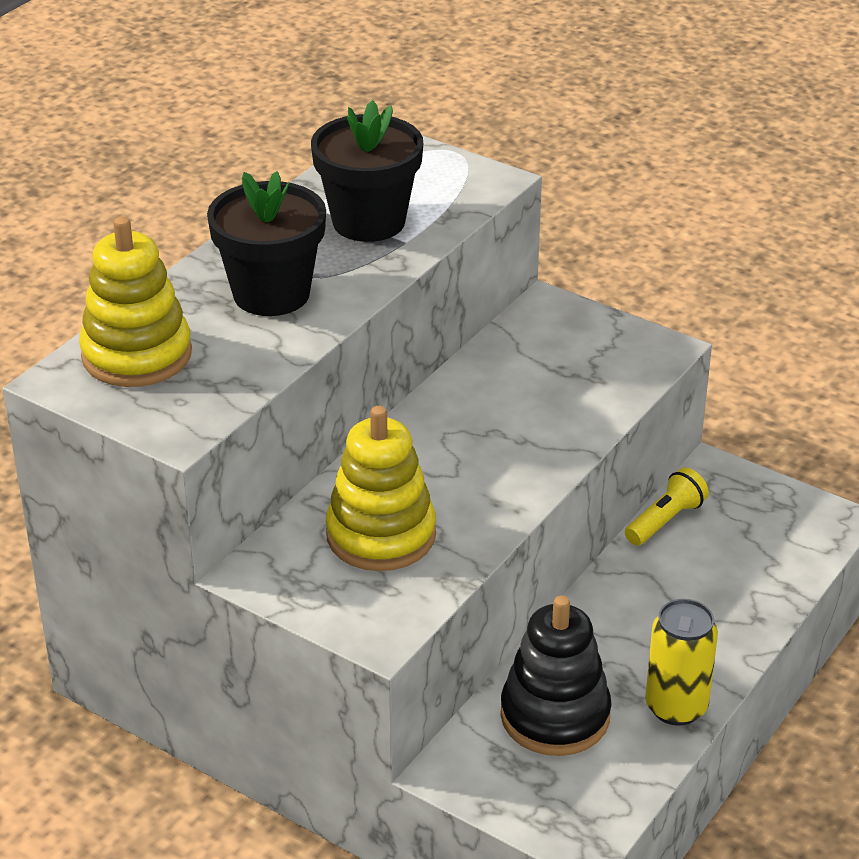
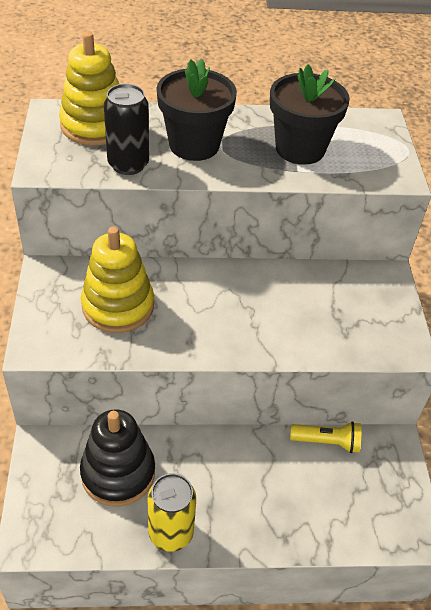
camera: 50 degrees right, 10 degrees up
(251, 359) = (128, 164): none -> black can

